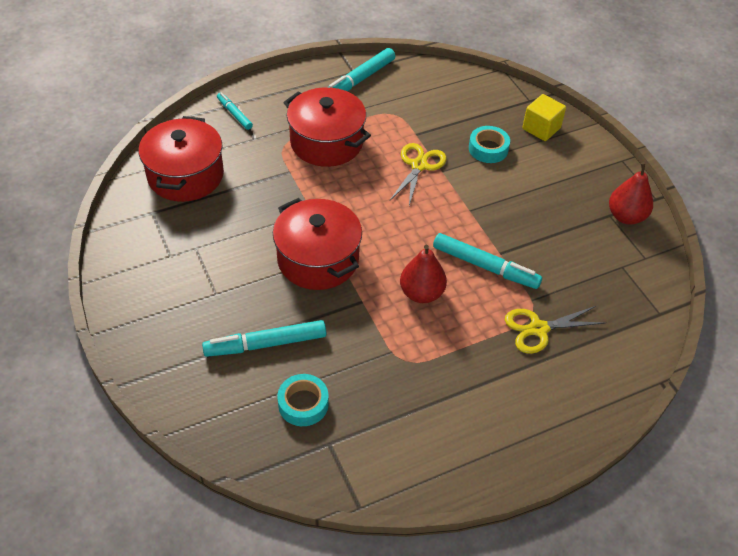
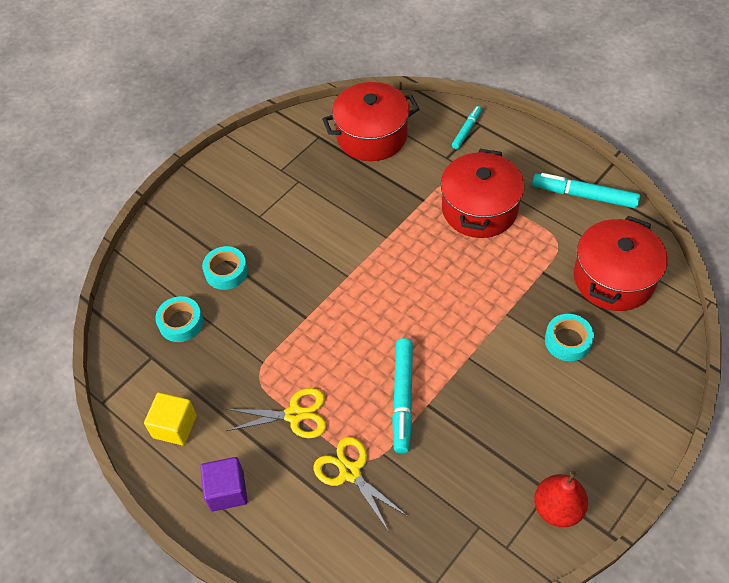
camera: 70 degrees right, 5 degrees up
(266, 344) = (226, 272): turquoise marker -> turquoise tape
(318, 259) = (334, 266): red pot -> red pot (613, 278)
(419, 165) = (500, 292): yellow scissors -> yellow scissors (294, 415)
(421, 293) = (340, 358): red pear -> none
(515, 427) = (227, 491): none -> purple cube
(541, 128) = (637, 378): yellow cube -> yellow cube (174, 426)

